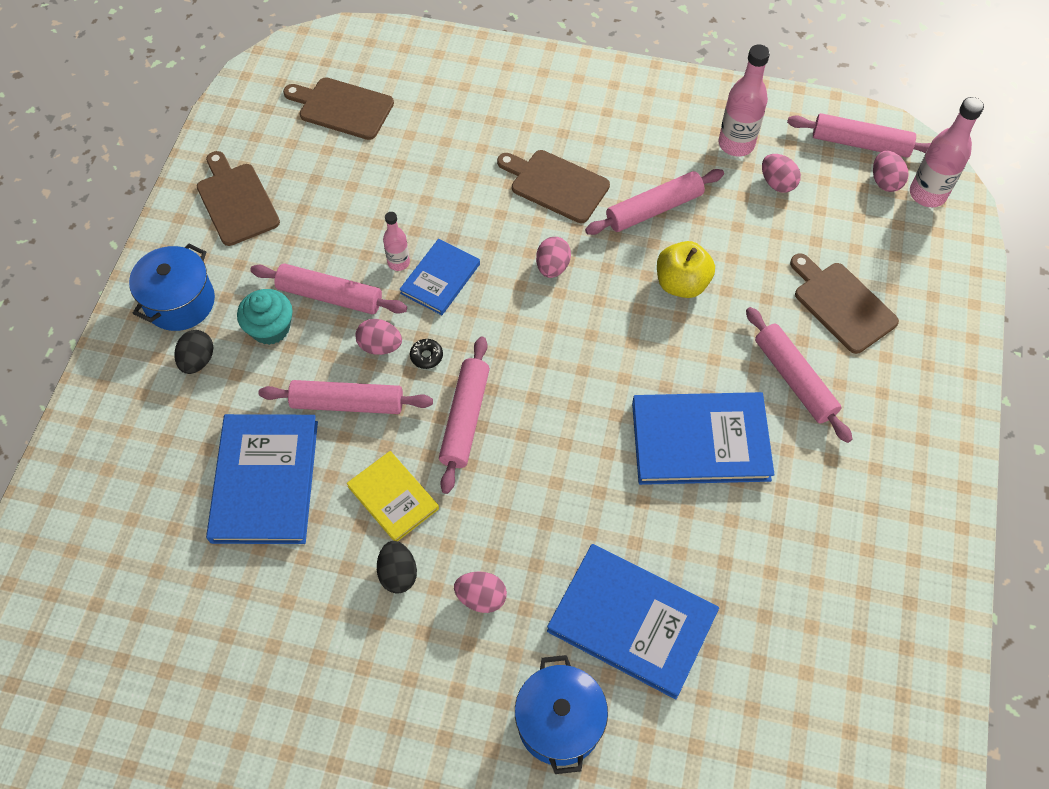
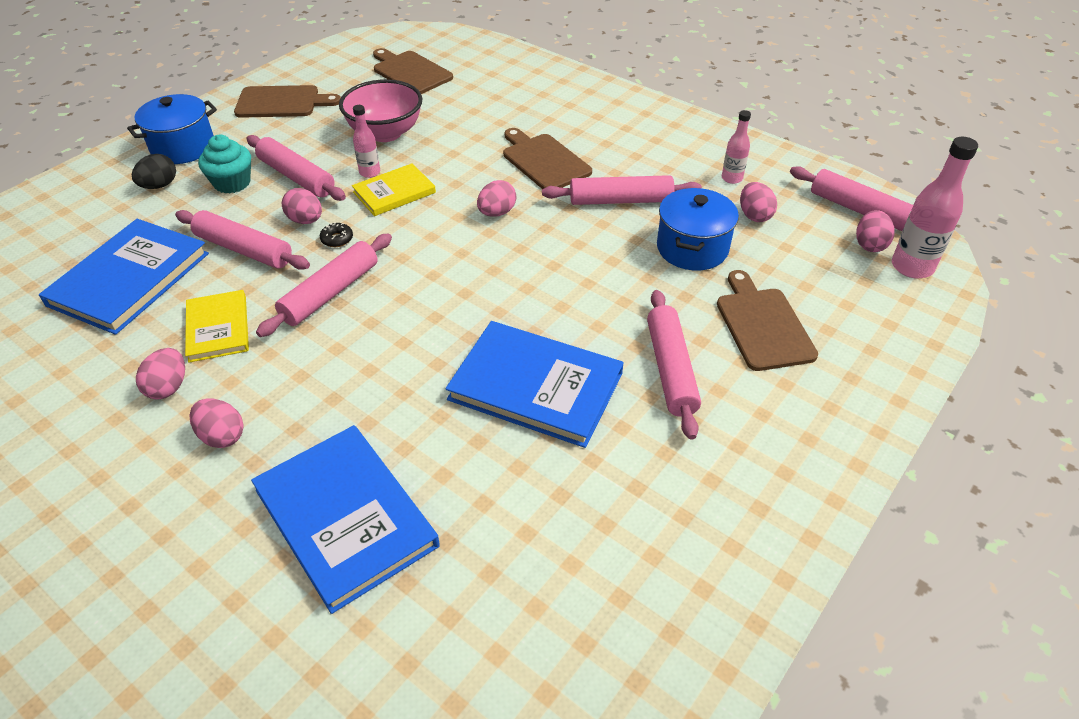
camera: 25 degrees right, 15 degrees down
(236, 201) = (282, 102): brown cutting board -> brown cutting board turned 90 degrees clockwise
(377, 204) = (385, 133): none -> pink bowl
(398, 574) = (168, 387): black egg -> pink egg
(440, 279) = (394, 192): blue book -> yellow book
(559, 722) = (197, 581): blue pot -> blue pot (692, 248)
(681, 283) = (607, 259): yellow apple -> none
(736, 144) = (732, 178): pink bottle -> pink bottle, size x0.57

